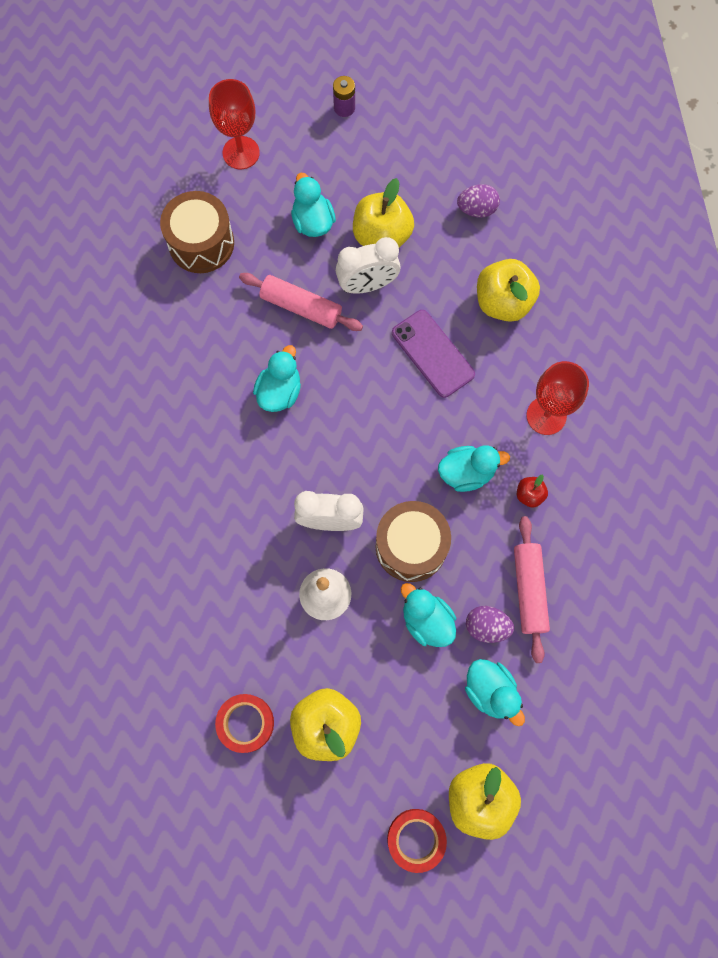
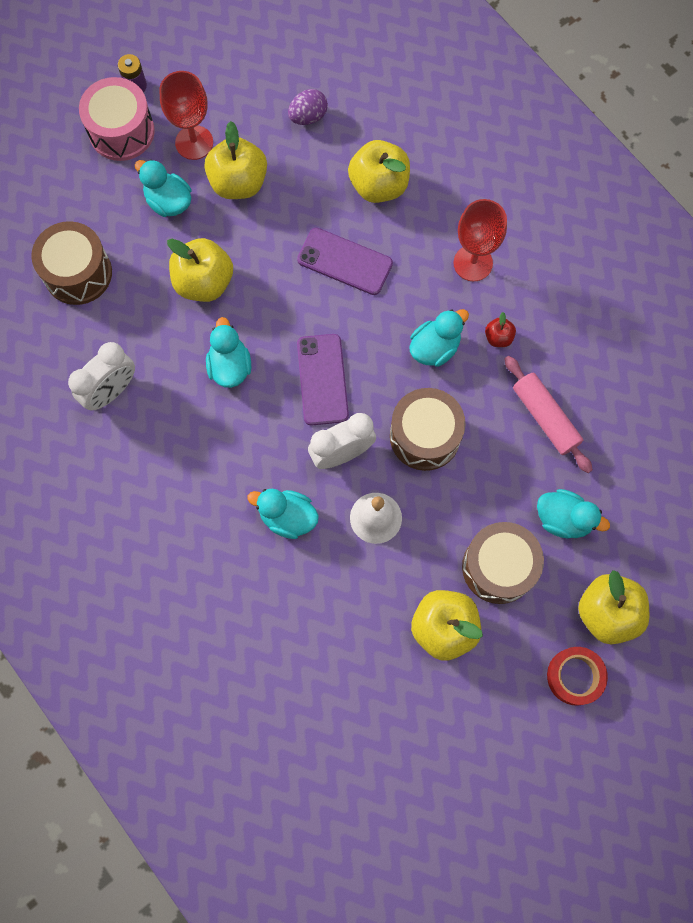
camera: 30 degrees left, 0 degrees up
(241, 153) = (65, 173): red goblet -> red goblet (194, 142)
(245, 723) = (374, 666): red tape -> none
(301, 307) = (204, 282): pink rolling pin -> yellow apple
(309, 141) = (121, 131): none -> pink drum
(352, 446) = (322, 379): none -> purple phone
(367, 285) = (251, 232): white clock -> white clock (111, 391)
(406, 700) = (498, 567): none -> brown drum
(426, 620) = (475, 490): turquoise duck -> turquoise duck (287, 517)
(486, 626) = (528, 467): purple egg -> none

